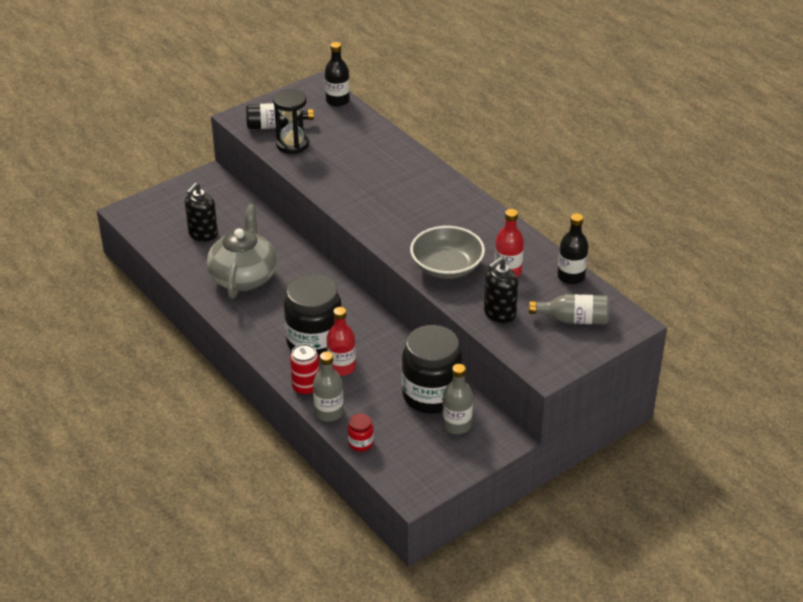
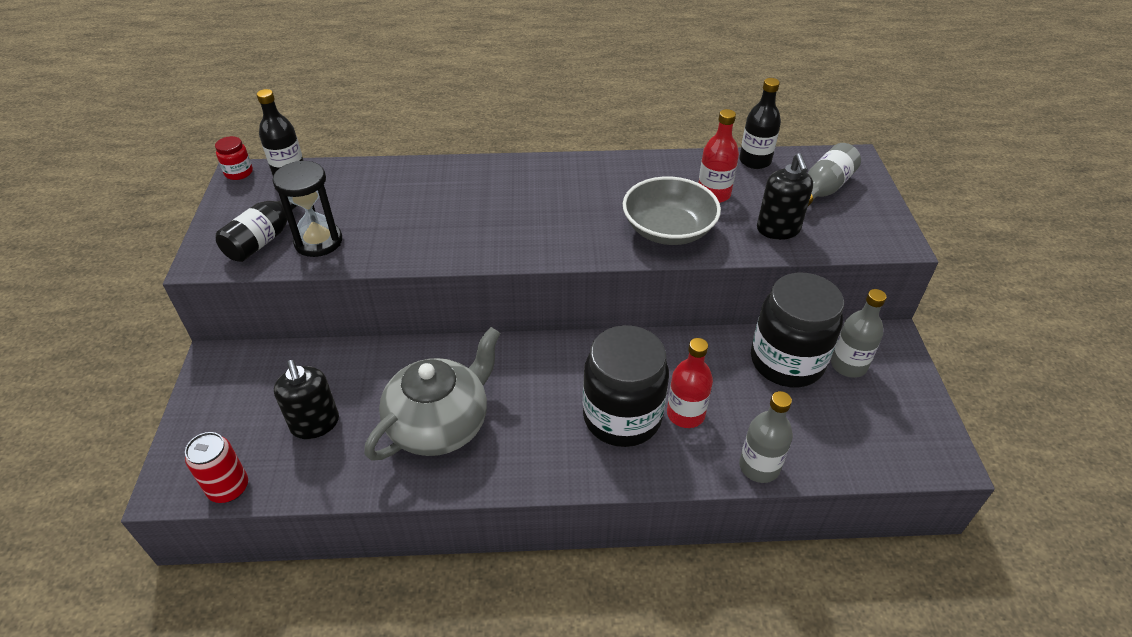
camera: 55 degrees left, 5 degrees up
(243, 277) = (440, 424): grey teapot -> grey teapot turned 90 degrees clockwise
(306, 387) = (697, 466): red can -> red can (229, 488)
(360, 443) = (832, 463): red jar -> red jar (239, 173)

